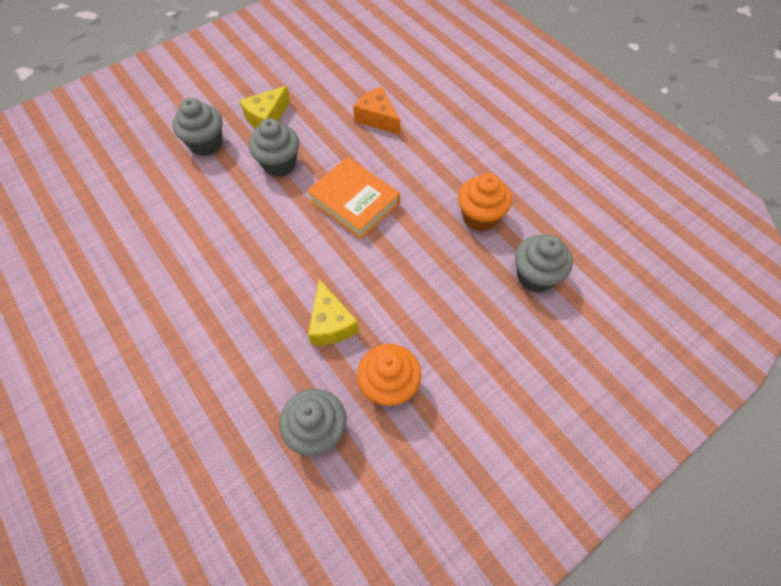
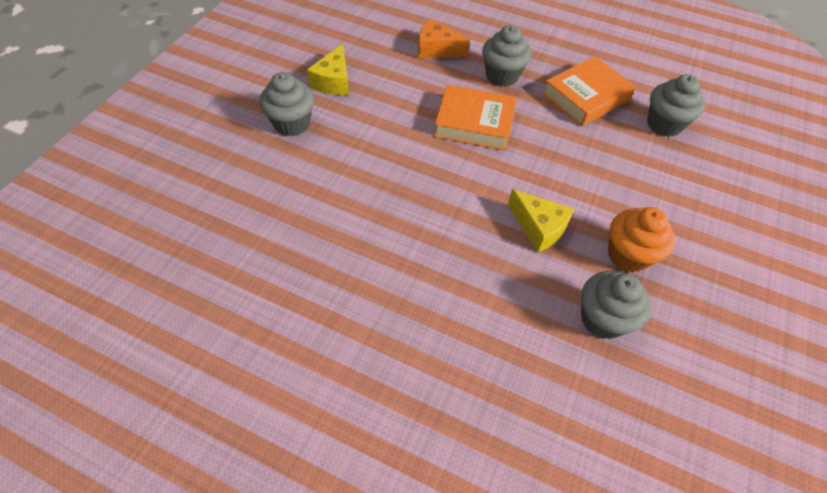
camera: 30 degrees left, 5 degrees down
(279, 164) = (379, 116): grey cupcake -> grey cupcake (502, 76)
(480, 217) = (586, 97): orange cupcake -> orange book

